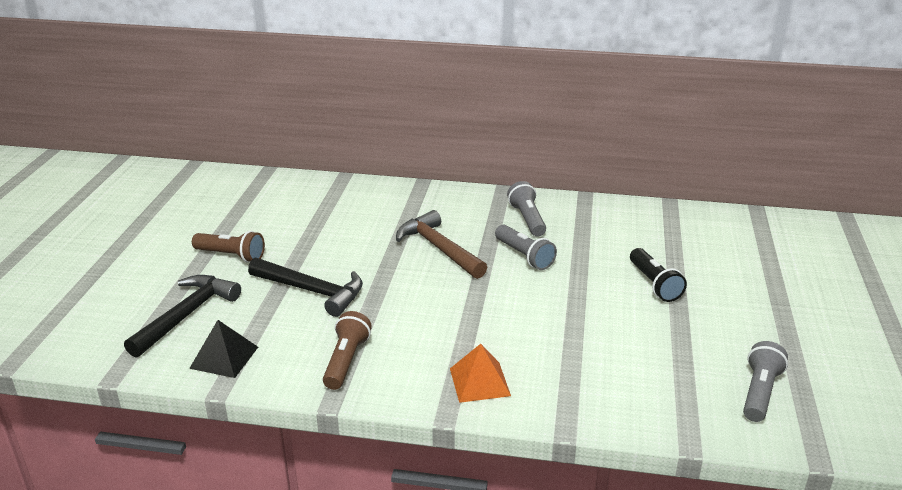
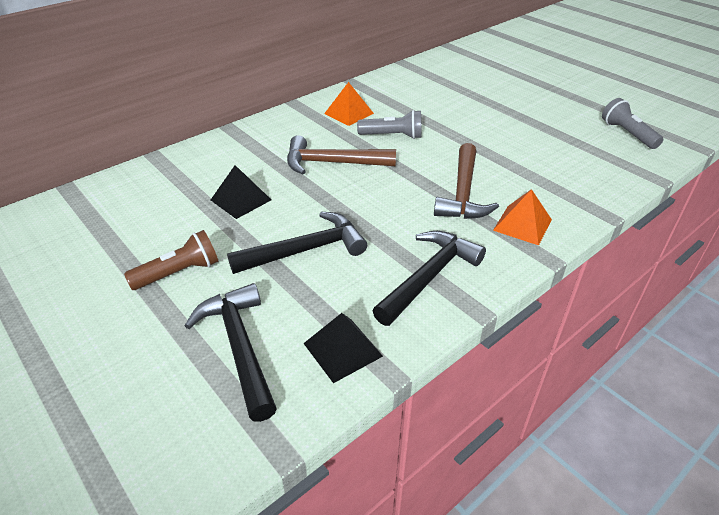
camera: 50 degrees left, 10 degrees up
(337, 235) = (241, 200): none -> black pyramid
(346, 361) = (429, 276): brown flashlight -> black hammer
(485, 330) = (463, 193): none -> brown hammer
(527, 219) = (349, 113): grey flashlight -> orange pyramid
(654, 284) = (485, 110): black flashlight -> none

